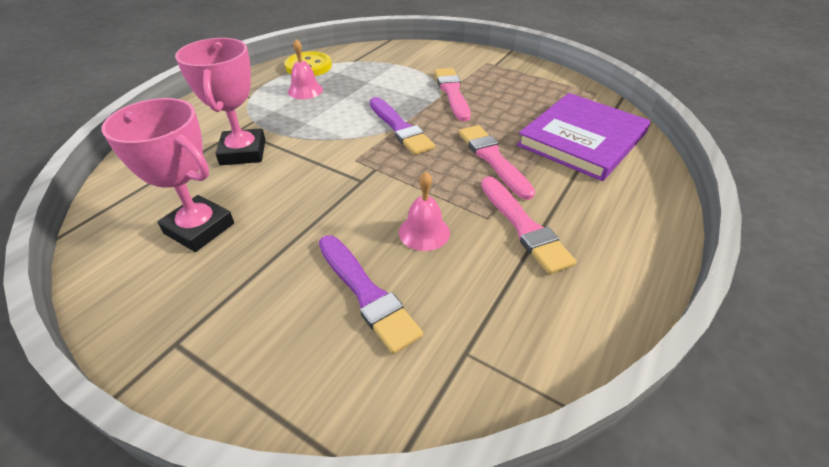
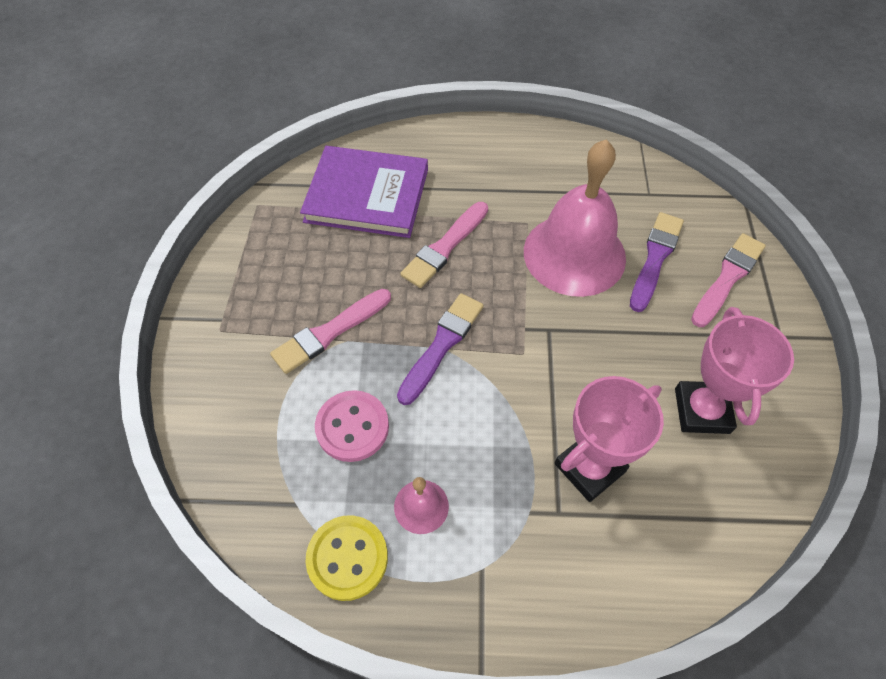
camera: 120 degrees left, 15 degrees up
(377, 84) = (352, 427): none -> pink button
(424, 232) = (574, 254): pink bell -> pink bell, size x2.32
(524, 226) = (520, 200): pink brush -> pink brush (727, 278)

